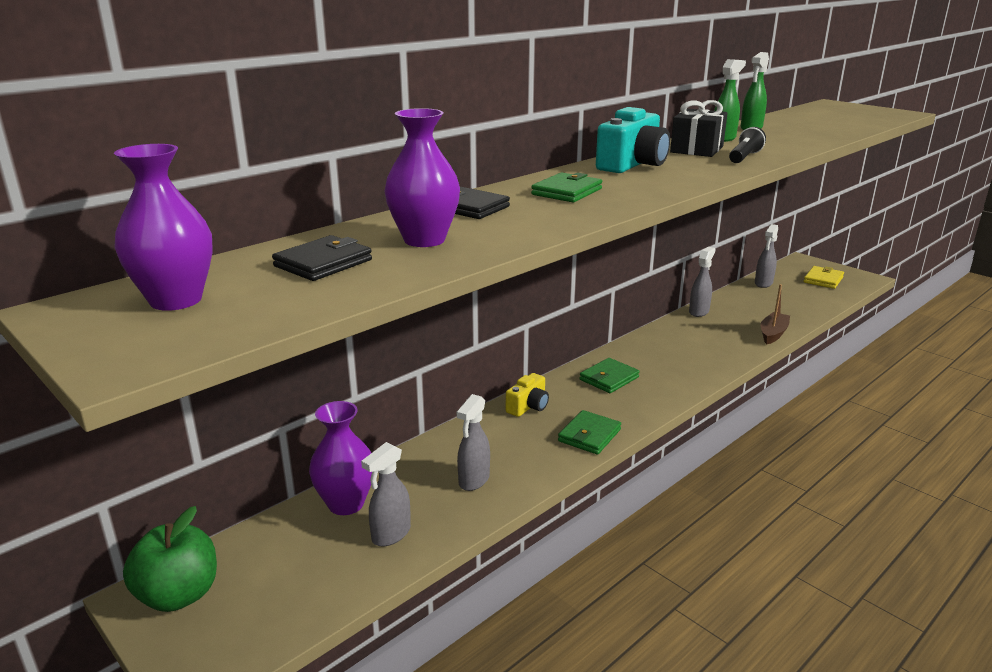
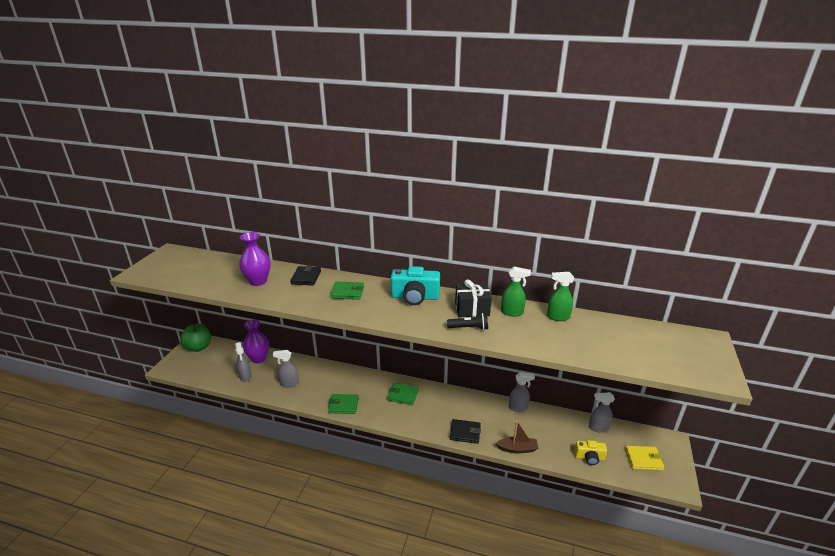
camera: 60 degrees right, 5 degrees up
(176, 300) = (181, 262): purple vase -> none
(323, 263) = (223, 272): black wallet -> black wallet (465, 433)
(390, 534) = (245, 376): grey spray bottle -> grey spray bottle turned 120 degrees counterclockwise
(528, 406) = (357, 378): yellow camera -> yellow camera (589, 457)

